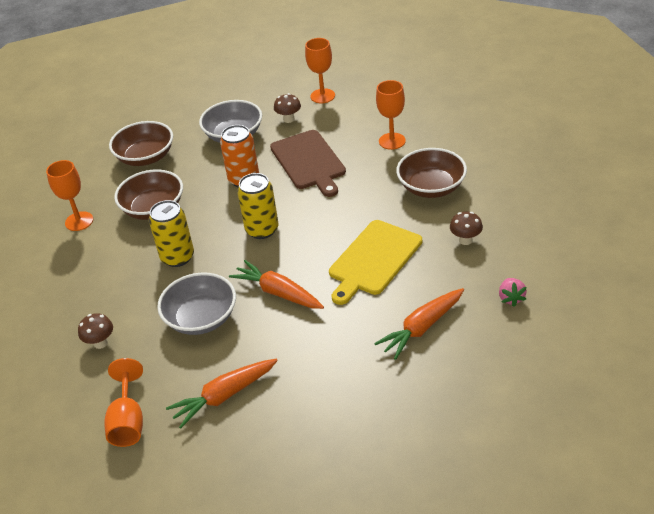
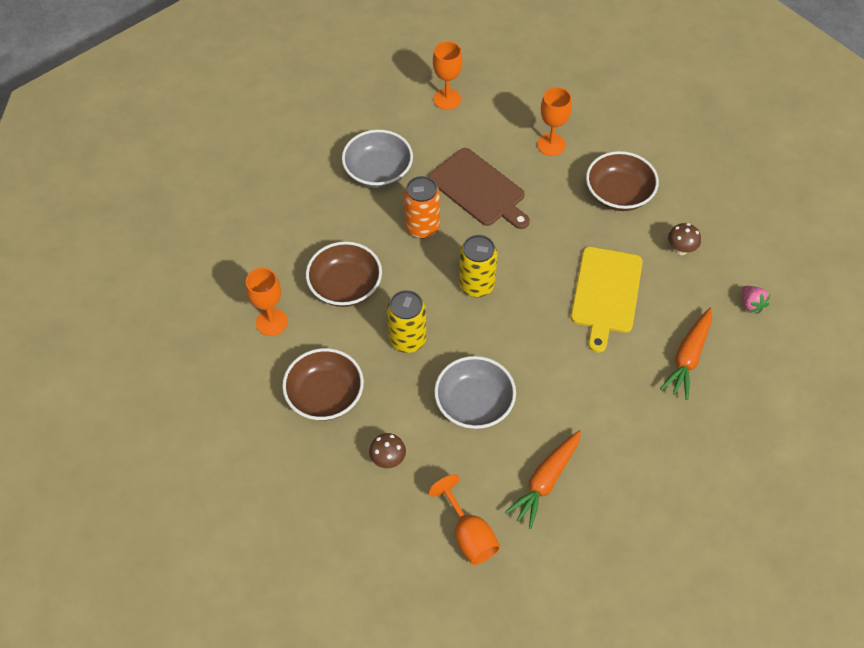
camera: 25 degrees left, 15 degrees up
(146, 157) = (295, 222): brown bowl -> brown bowl (325, 396)
(278, 293) = (534, 355): orange carrot -> none
(289, 119) = (427, 138): brown mushroom -> none

